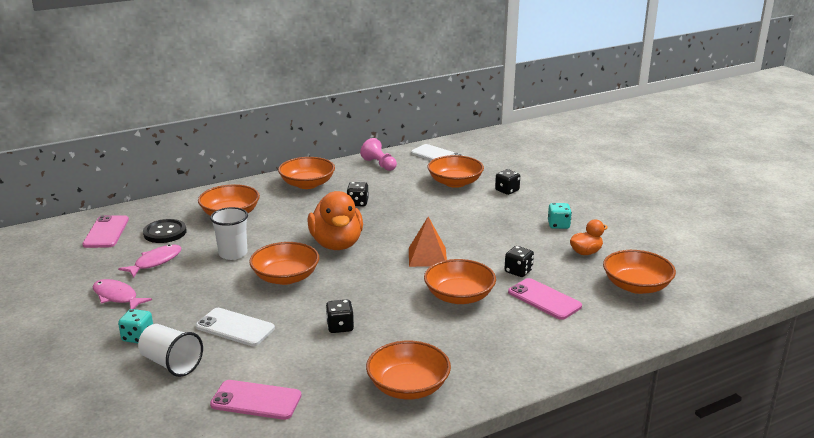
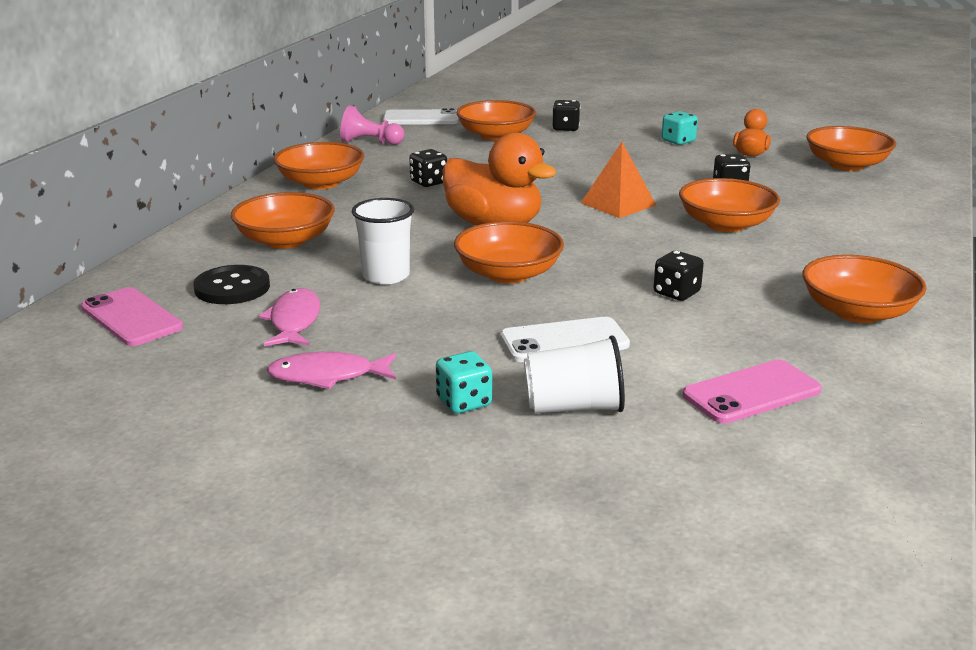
camera: 40 degrees left, 0 degrees up
(544, 299) = (802, 200): pink phone -> none

